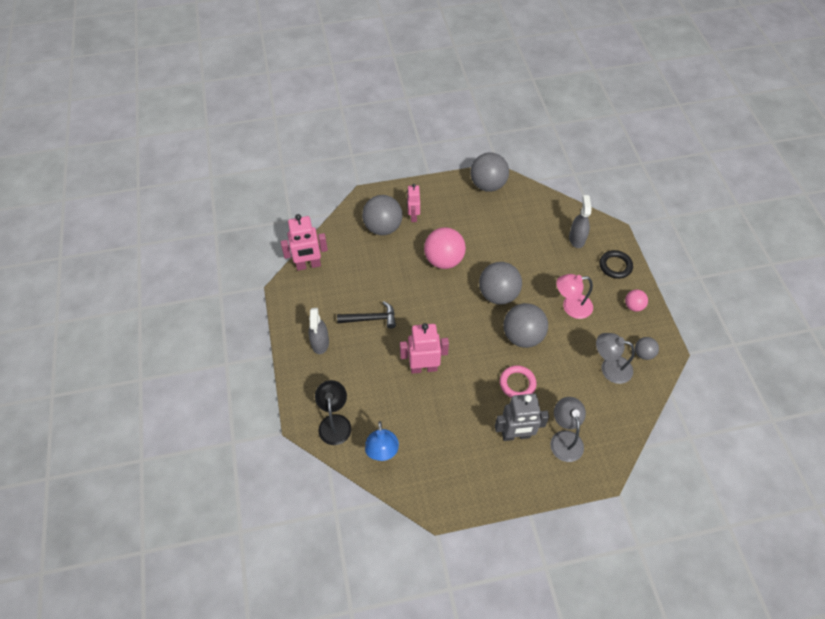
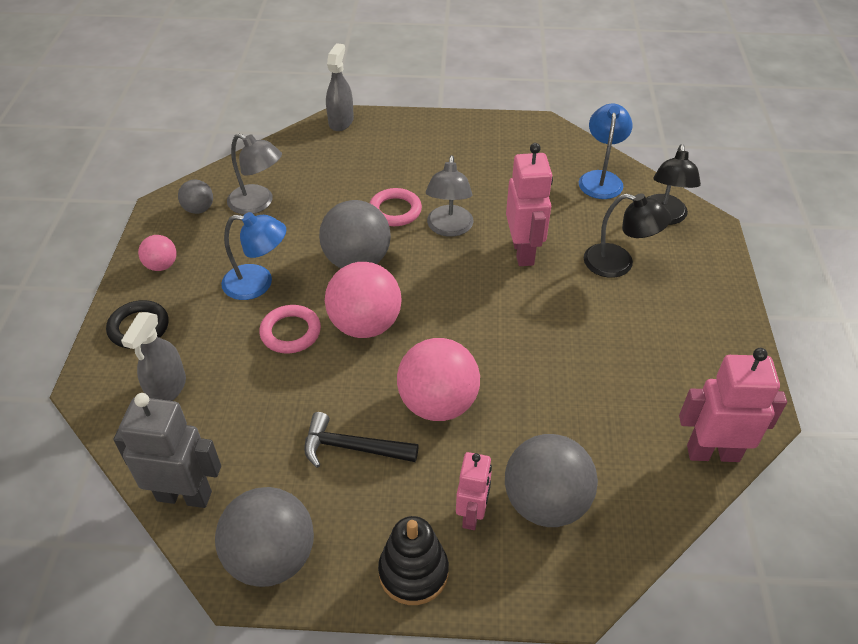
camera: 165 degrees left, 10 degrees down
(320, 343) = (686, 314): grey spray bottle -> grey spray bottle (341, 121)
(362, 372) = (619, 264): none -> black lamp
(371, 318) = (596, 332): black hammer -> black hammer (352, 448)
(423, 367) = (523, 252): pink robot -> pink robot turned 105 degrees counterclockwise
(430, 192) = (413, 572): none -> black stacking toy
(498, 294) = (365, 325): grey ball -> pink ball
(516, 435) = (423, 165): grey robot -> grey robot (184, 495)
(535, 281) = (290, 332): none -> pink ring
(564, 439) = (365, 151): grey lamp -> grey lamp (449, 228)
(571, 307) = (258, 283): pink lamp -> blue lamp

